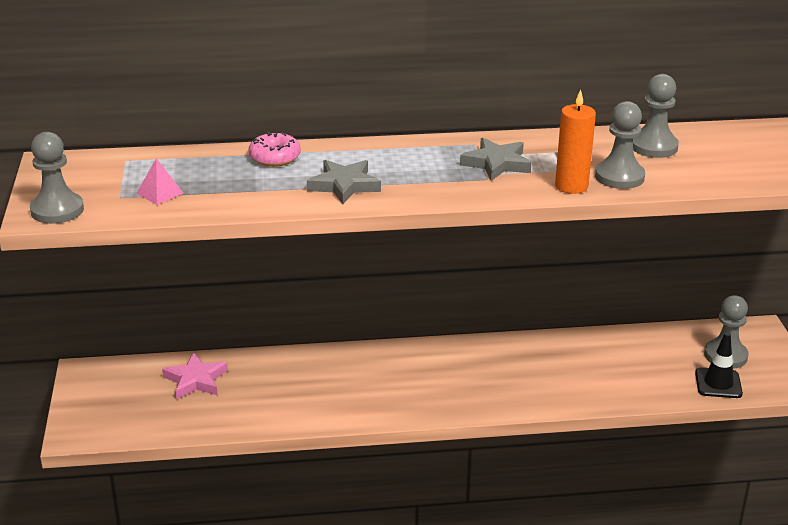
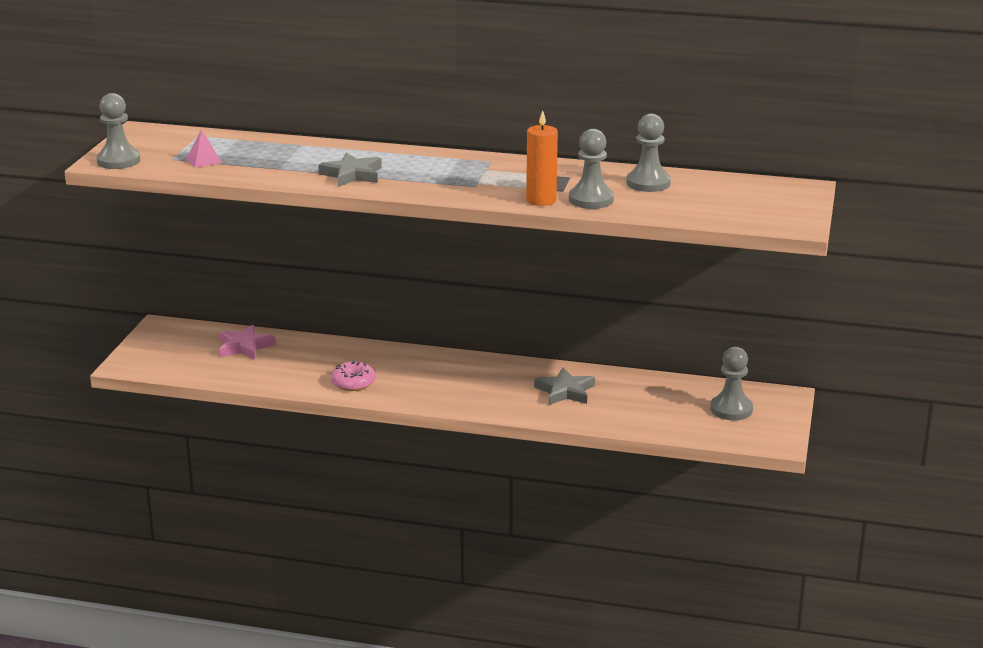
camera: 20 degrees right, 5 degrees down
(275, 158) = (315, 149): pink donut -> pink donut (353, 383)
(496, 163) = (494, 177): grey star -> grey star (565, 391)
(718, 383) = (704, 428): black traffic cone -> none

